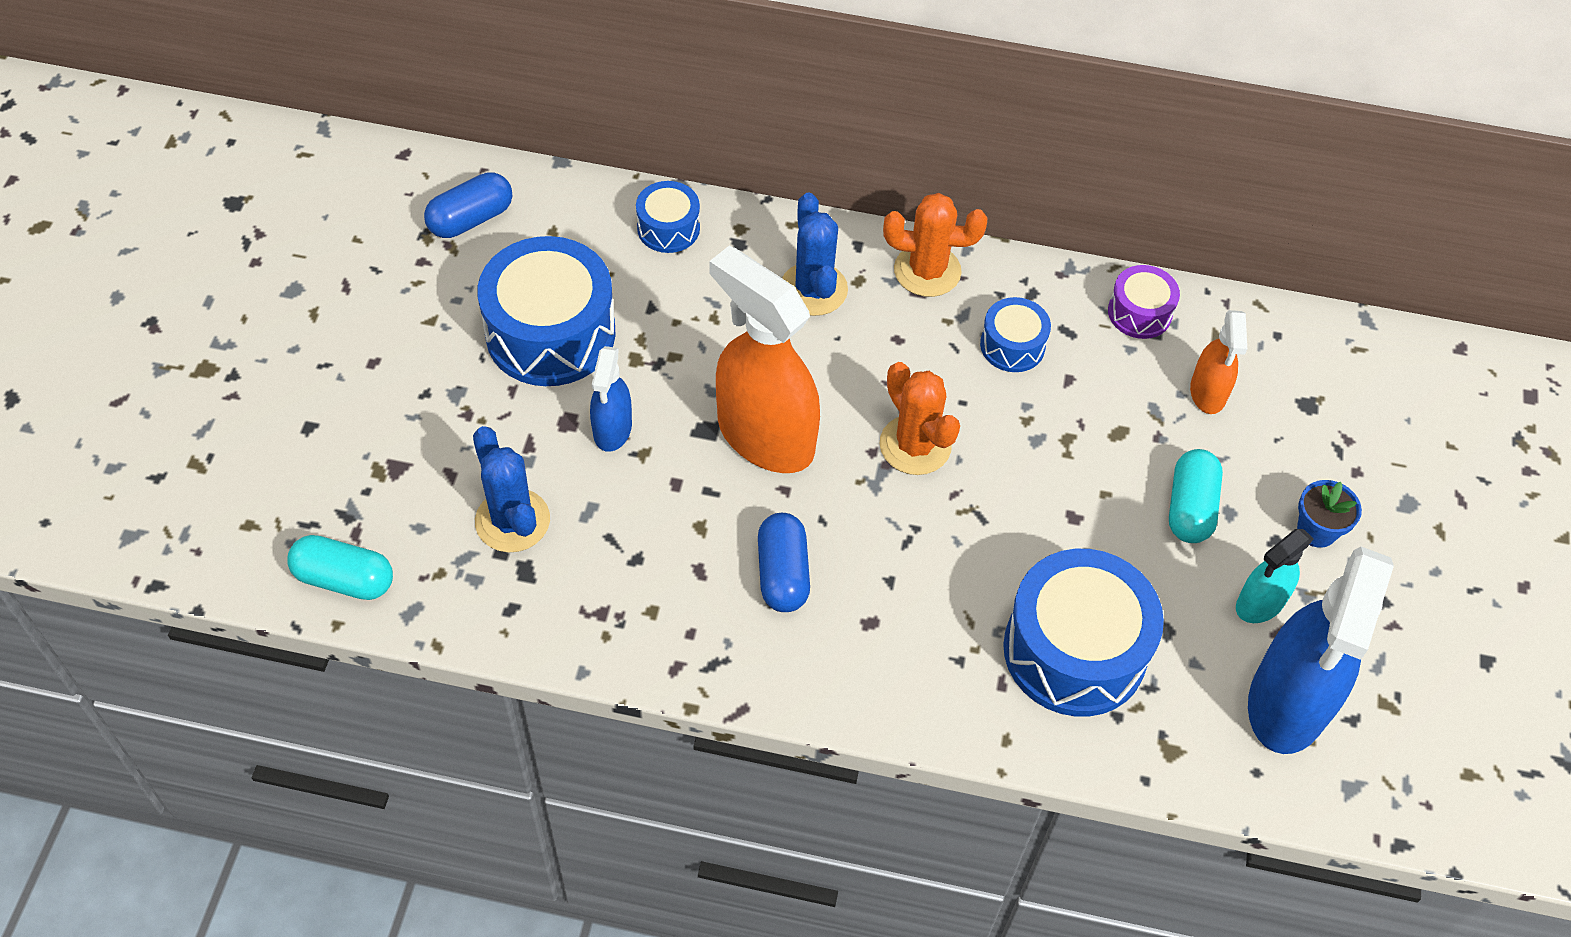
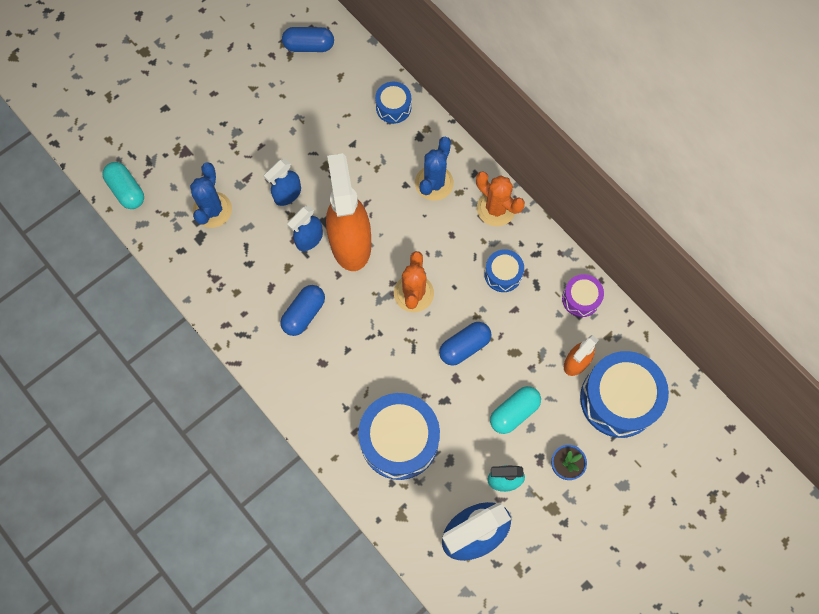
camera: 40 degrees right, 15 degrees up
(550, 333) = (298, 128): blue drum -> blue drum (618, 399)
(699, 469) = (309, 239): none -> blue spray bottle
(1047, 468) = (464, 346): none -> blue capsule

